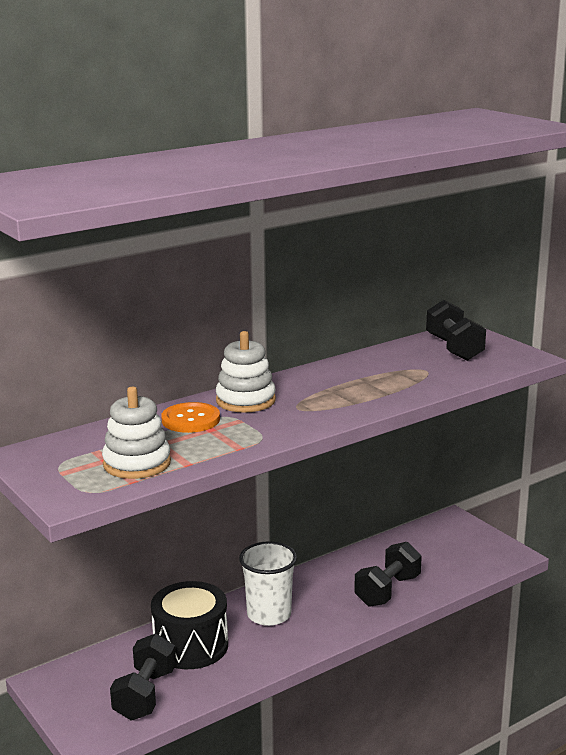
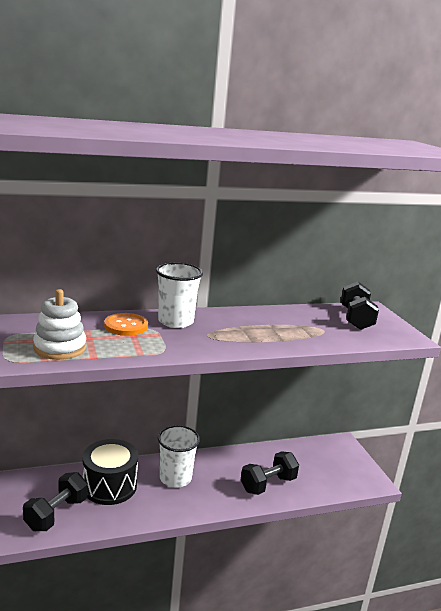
camera: 15 degrees right, 0 degrees up
(245, 400) = (175, 321): white stacking toy -> white cup

